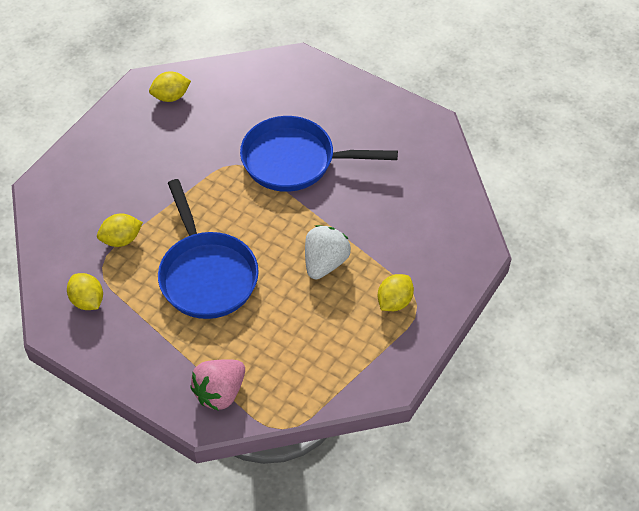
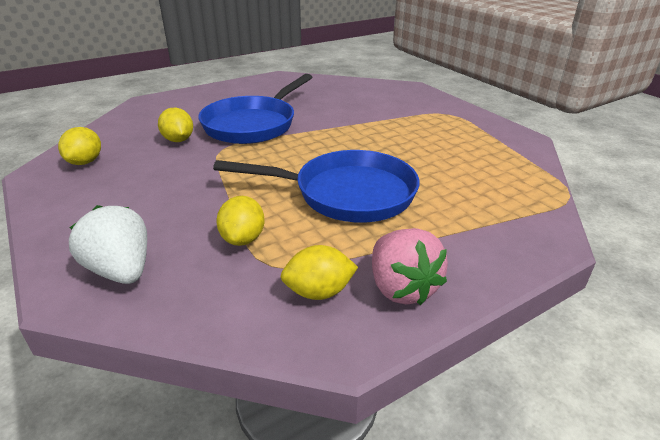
camera: 65 degrees left, 20 degrees down
(220, 392) = (515, 221): pink strawberry -> pink strawberry (401, 288)
(325, 263) = (379, 136): white strawberry -> white strawberry (121, 270)
(394, 302) = (440, 120): yellow lemon -> yellow lemon (178, 140)

